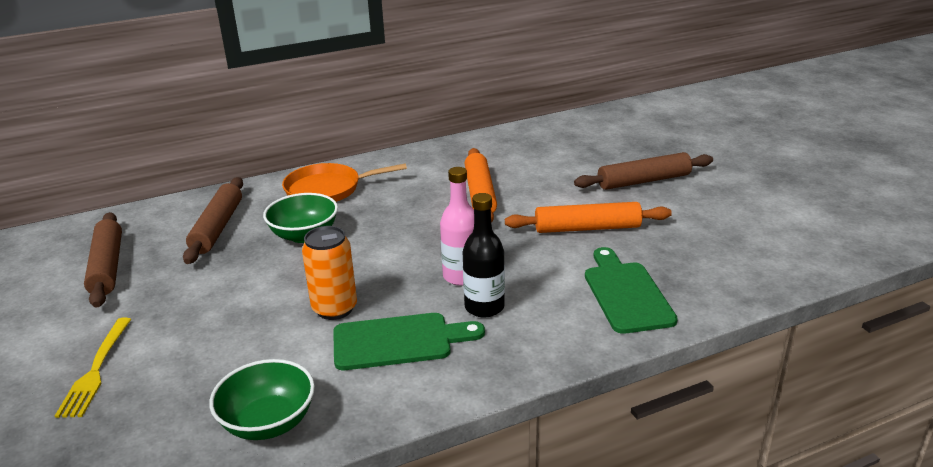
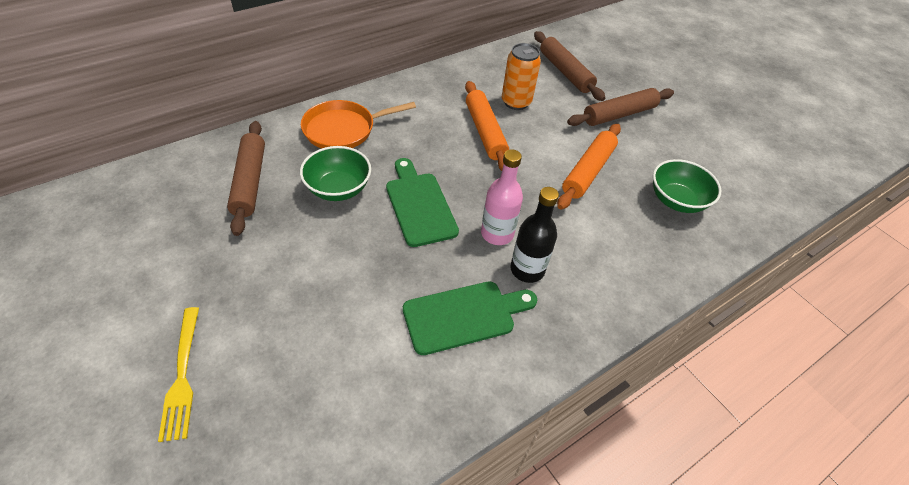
camera: 15 degrees left, 20 degrees up
(107, 267) = (151, 238): brown rolling pin -> brown rolling pin (565, 72)
(268, 422) = (374, 426): green bowl -> green bowl (676, 200)
(334, 309) = (394, 280): orange can -> orange can (516, 102)
(587, 228) = (588, 171): orange rolling pin -> orange rolling pin turned 45 degrees counterclockwise
(626, 294) = (640, 247): green cutting board -> green cutting board (419, 205)

